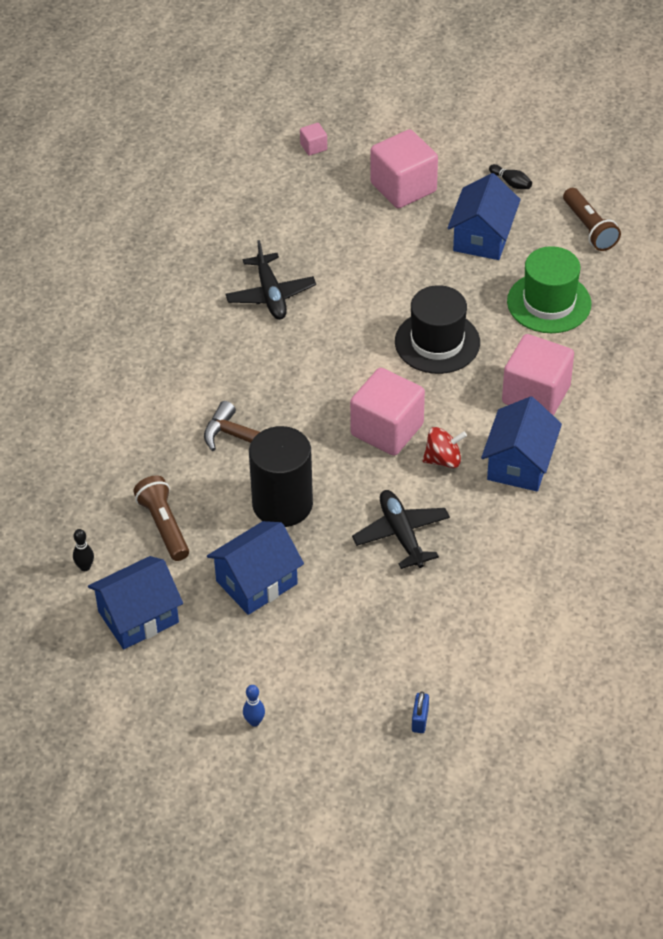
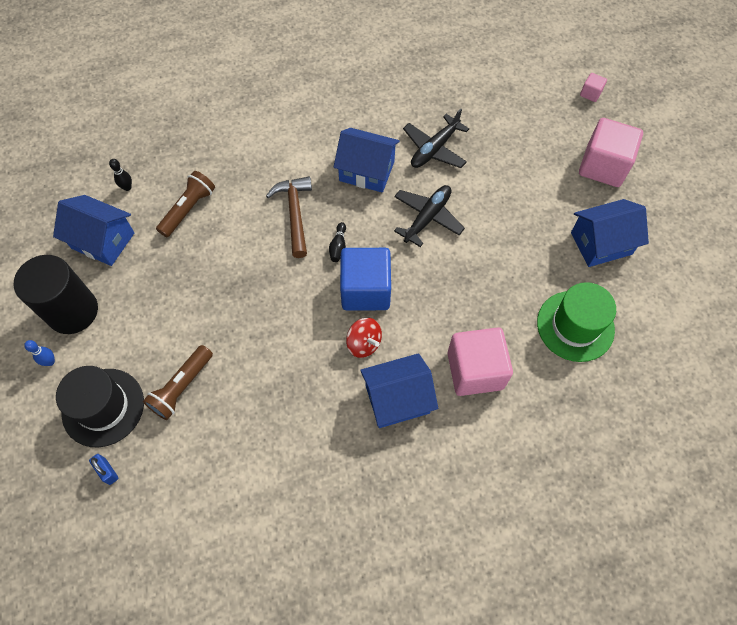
camera: 55 degrees right, 15 degrees up
(256, 582) = (173, 291): blue house -> blue house (366, 171)
(282, 504) = (252, 266): black cylinder -> black cylinder (73, 311)
(387, 430) = (365, 290): pink cube -> blue cube
(401, 534) = (274, 357): black plane -> black plane (427, 218)
(420, 720) = (107, 471): blue padlock -> blue padlock turned 75 degrees clockwise
(437, 342) = (473, 273): black hat -> black hat (103, 407)
(511, 183) = (673, 230): black bowling pin -> black bowling pin (338, 246)
(589, 228) = (677, 310): brown flashlight -> brown flashlight (181, 387)

